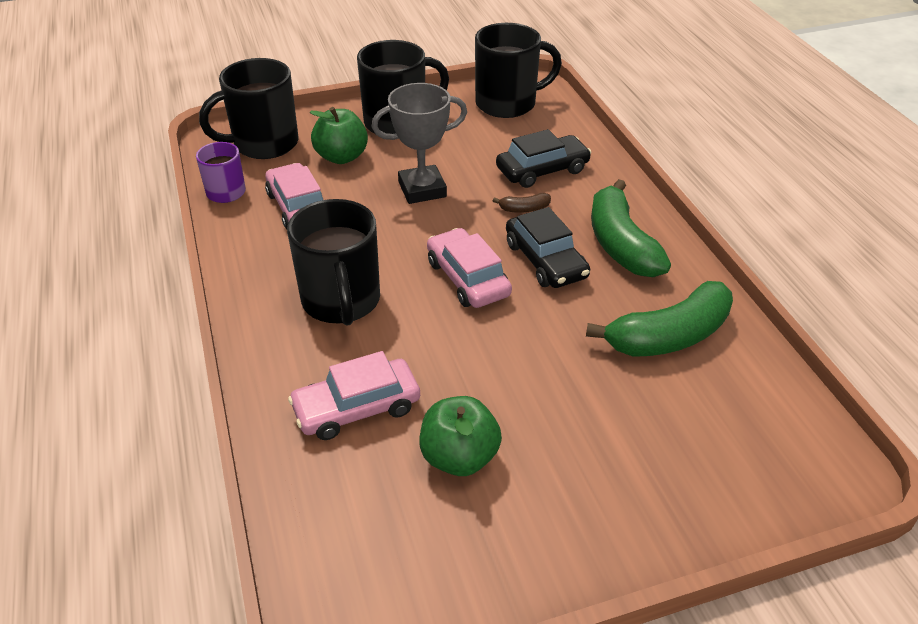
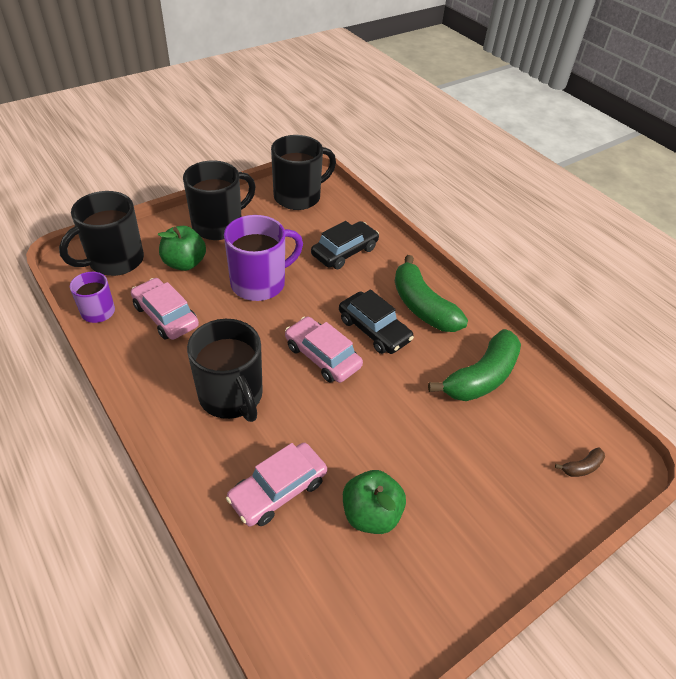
camera: 20 degrees left, 5 degrees up
(422, 189) = (260, 283): grey trophy -> purple mug
(524, 209) = (343, 288): brown banana -> brown banana (581, 467)

